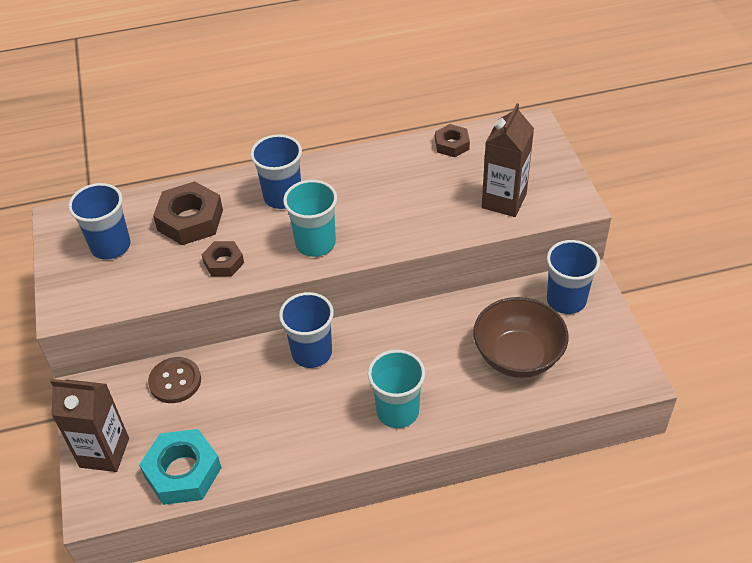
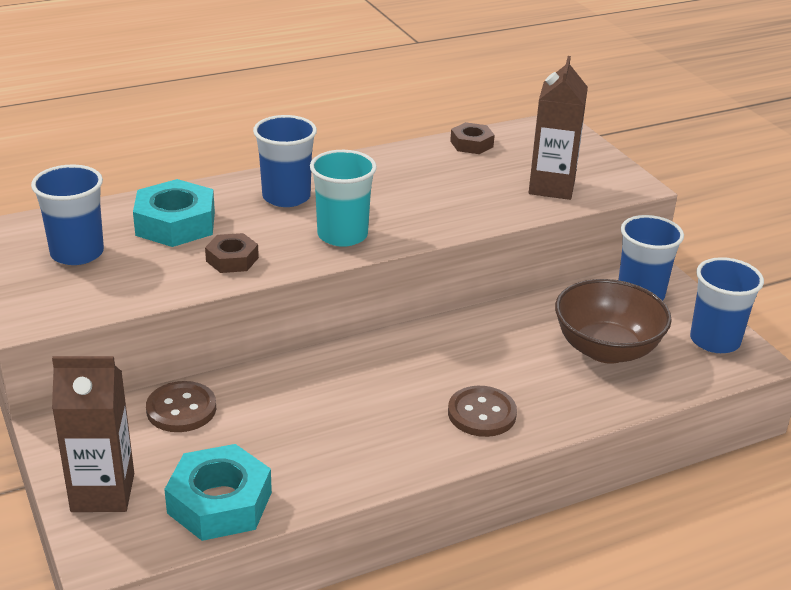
camera: 15 degrees left, 15 degrees down
(190, 220) = (175, 224): brown nut -> turquoise nut
(311, 353) = (353, 366): blue cup -> blue cup (714, 340)
(397, 411) = (482, 413): turquoise cup -> brown button

